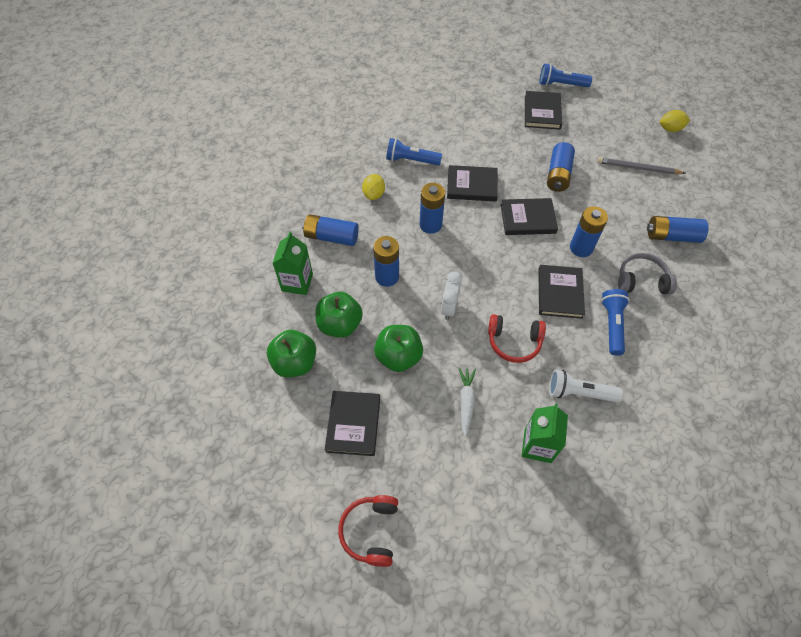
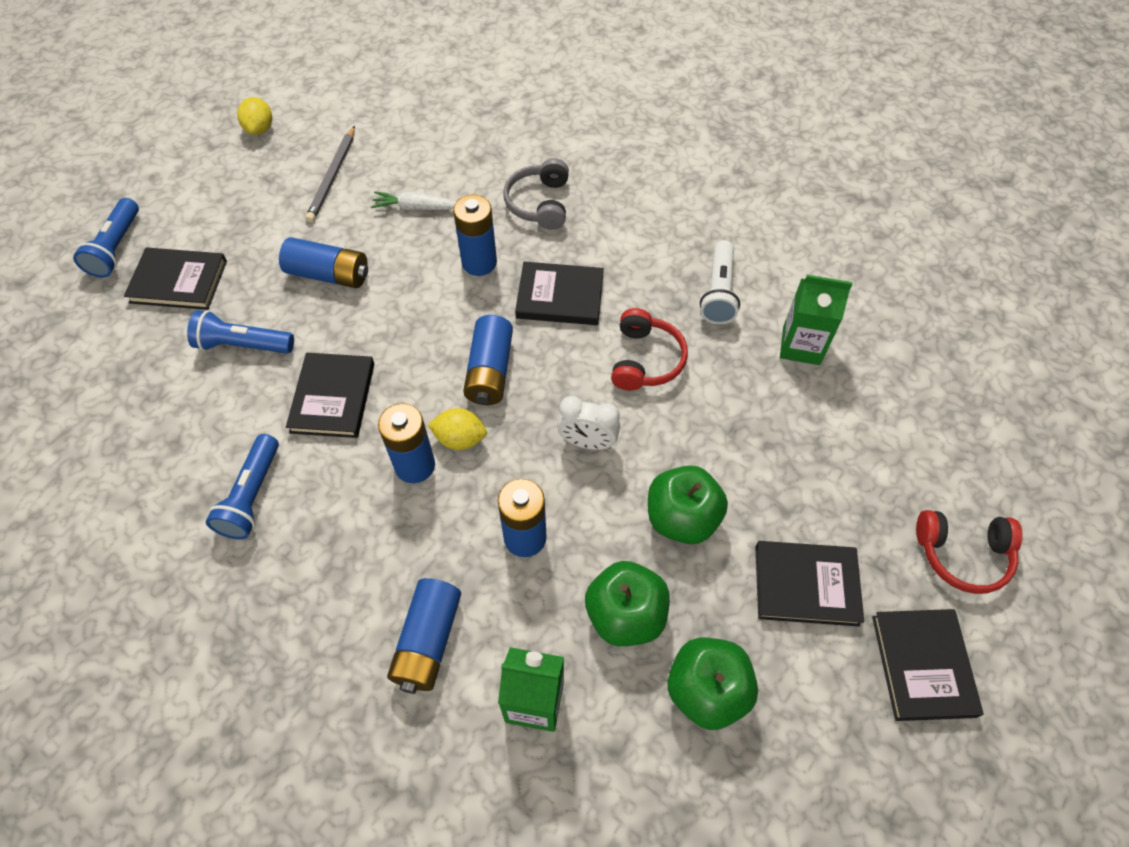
camera: 90 degrees left, 0 degrees up
(374, 194) = (329, 563): yellow lemon -> yellow lemon (460, 439)
(466, 402) = (749, 426): white carrot -> white carrot (416, 208)
(528, 219) = (416, 323): black book -> black book (923, 665)
(612, 325) = (612, 244): blue flashlight -> blue flashlight (243, 345)
(672, 236) = (465, 160): blue battery -> blue battery (490, 371)

